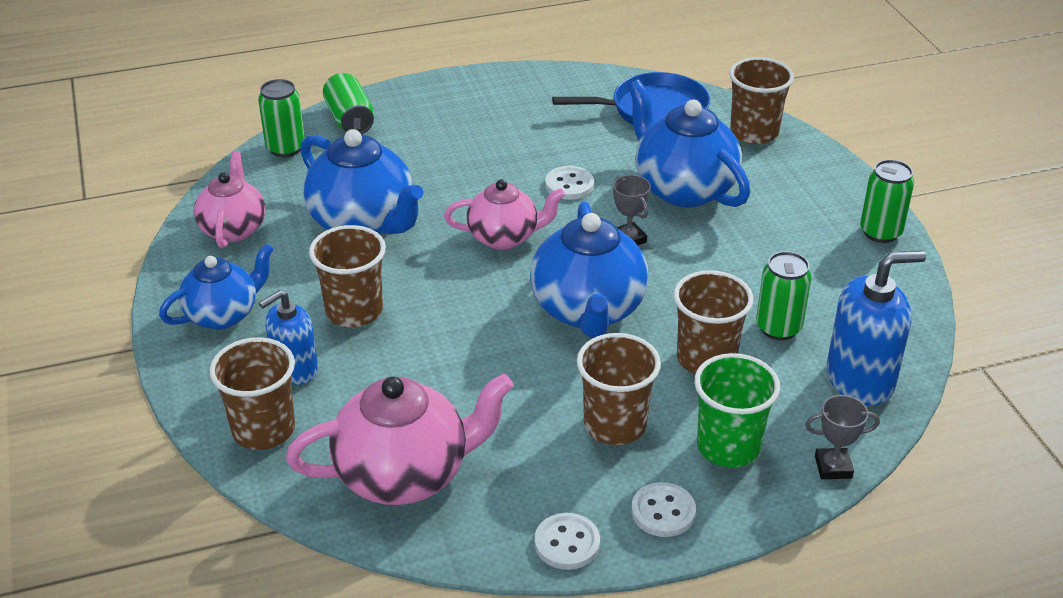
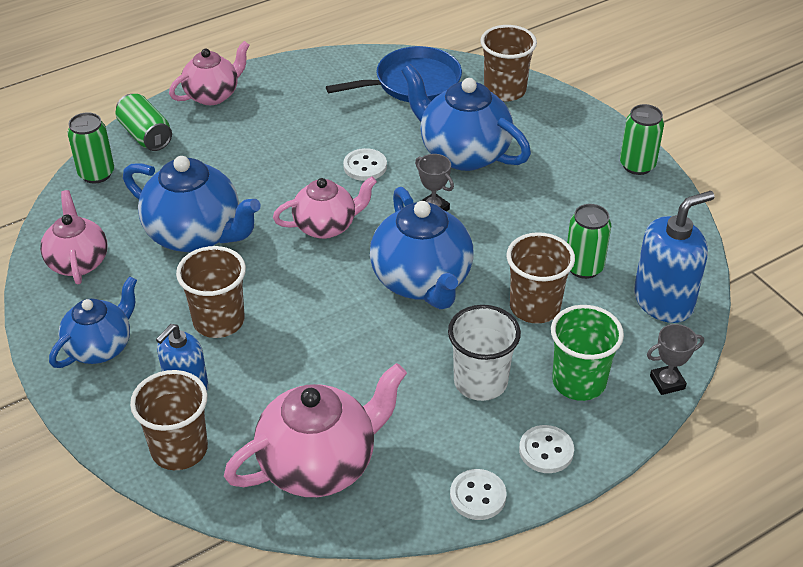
camera: 15 degrees left, 5 degrees up
(434, 91) = (213, 95): none -> pink teapot
(615, 425) = (480, 382): brown cup -> white cup

